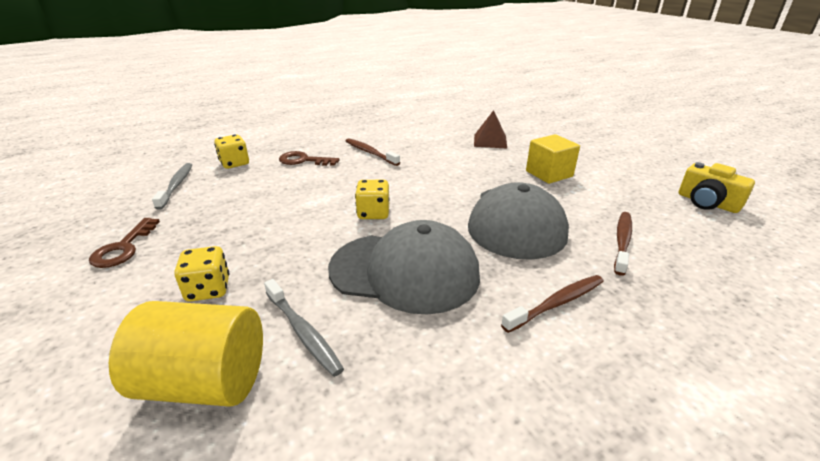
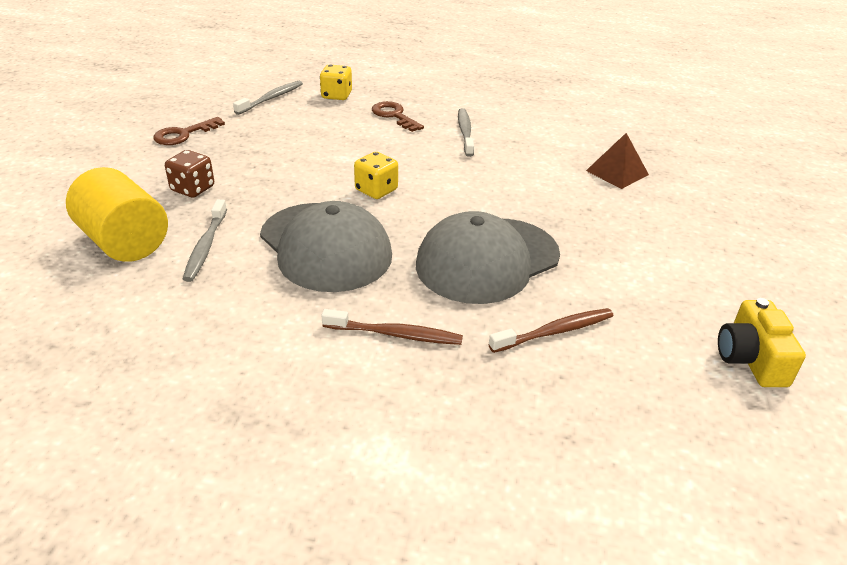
camera: 40 degrees right, 5 degrees up
(208, 289) = (192, 189): yellow dice -> brown dice
(370, 152) = (465, 132): brown toothbrush -> grey toothbrush
(549, 174) = (614, 236): yellow cube -> none

